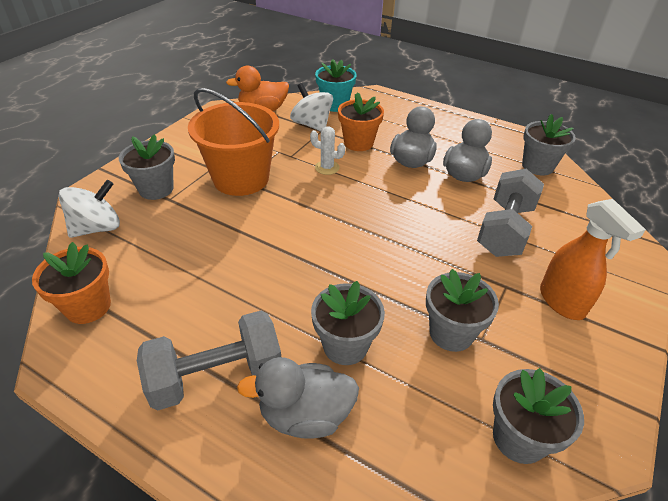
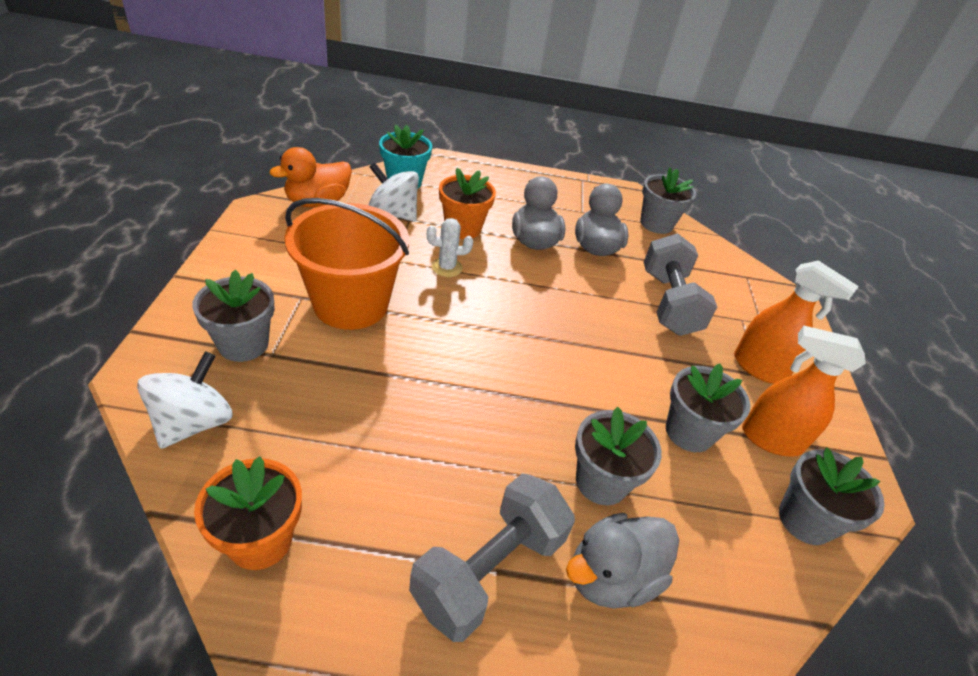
camera: 30 degrees left, 0 degrees up
(531, 362) = (770, 439): none -> orange spray bottle

